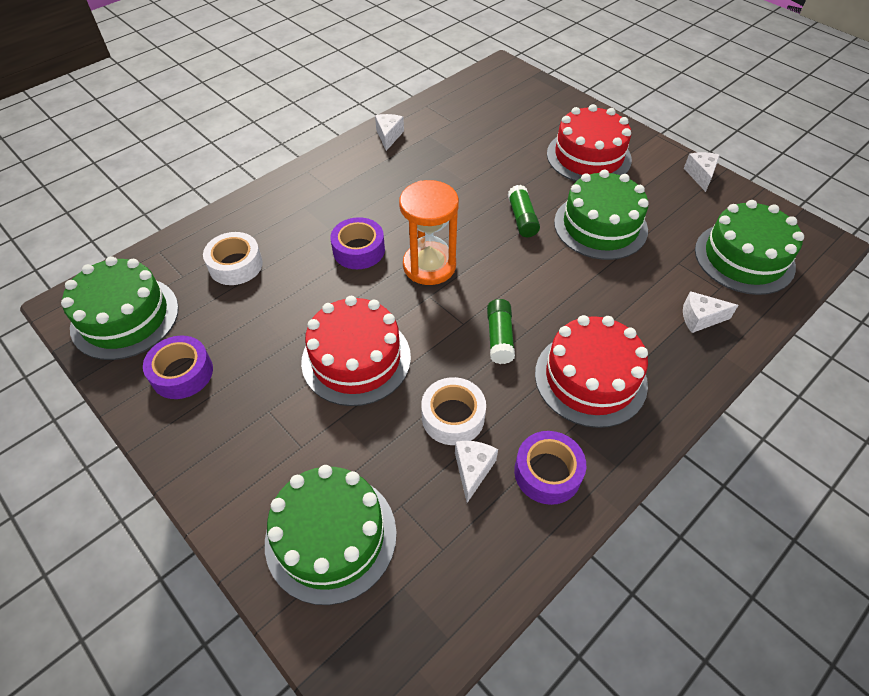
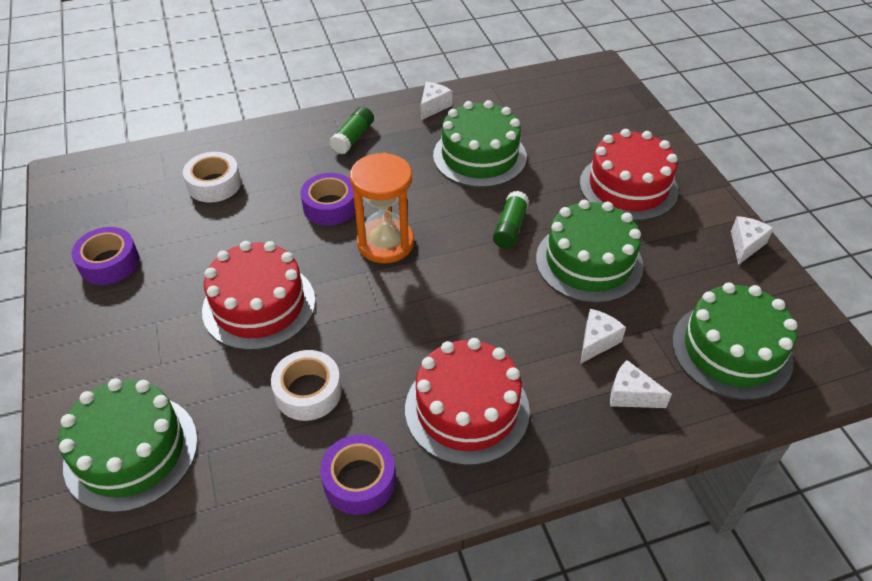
camera: 25 degrees right, 5 degrees down
(125, 317) = (97, 199): green cake -> green cake (479, 156)
(472, 470) = (292, 448): white cheese -> white cheese (596, 341)
(499, 337) = (404, 335): green glue stick -> green glue stick (353, 138)

